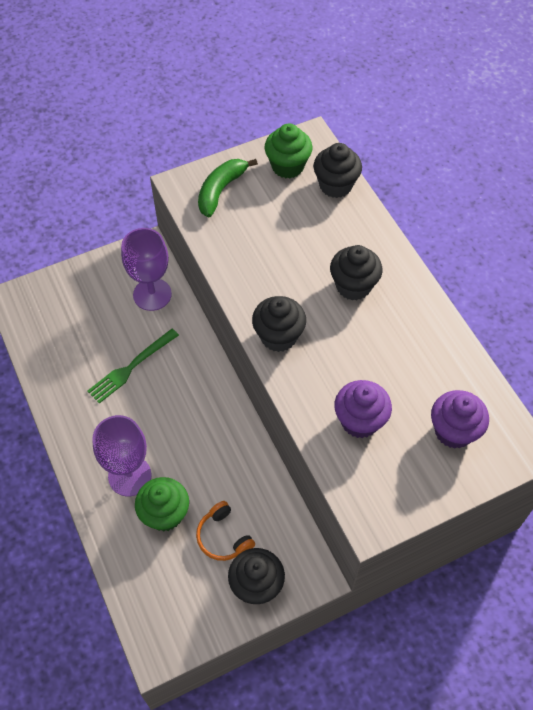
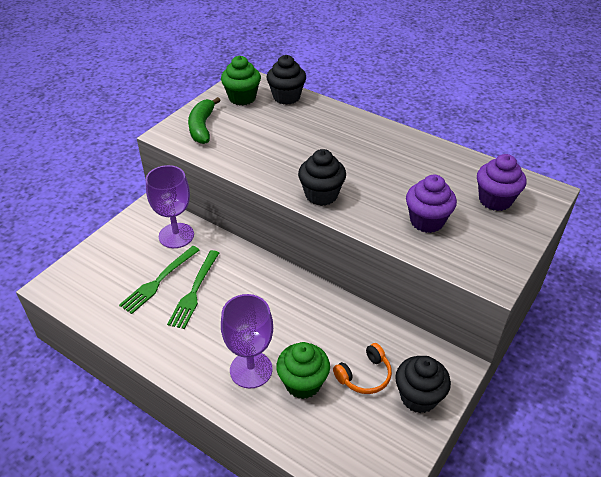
camera: 30 degrees left, 15 degrees down
(107, 339) = (158, 281): none -> green fork
(223, 537) = (364, 376): orange headphones -> orange headphones turned 60 degrees counterclockwise
(353, 286) = (349, 146): black cupcake -> none

